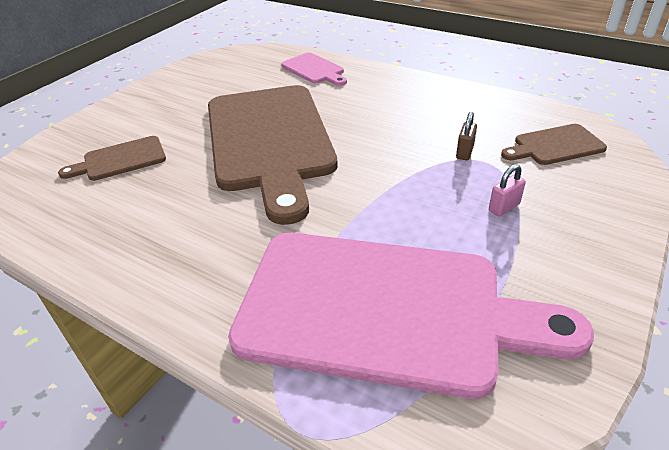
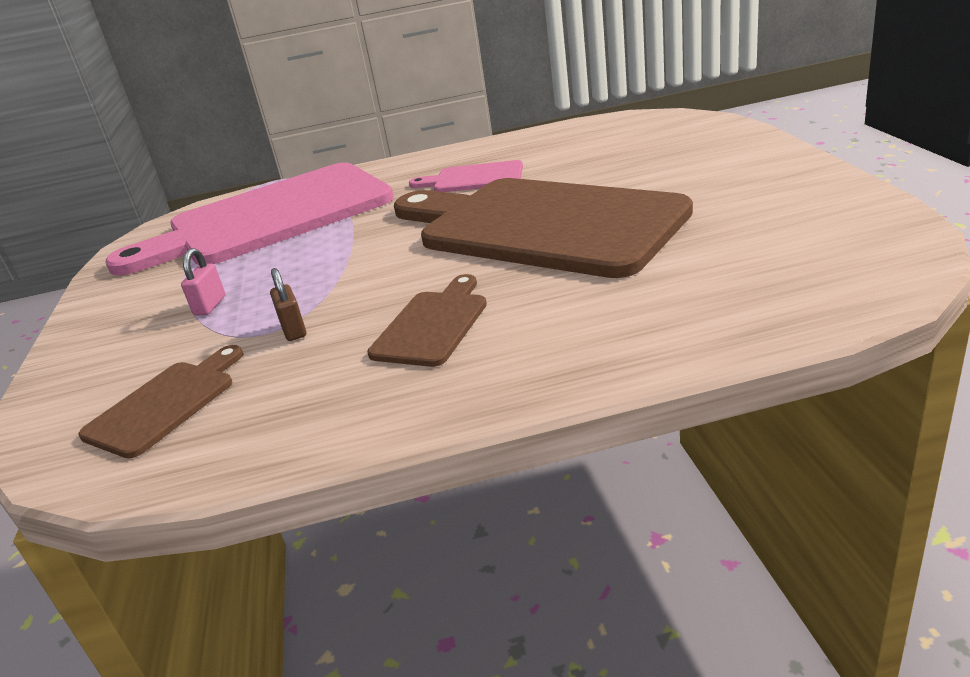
camera: 140 degrees right, 10 degrees down
(120, 159) = (637, 155): brown cutting board -> brown cutting board (433, 325)
(314, 70) = (703, 311): pink cutting board -> pink cutting board (473, 178)

